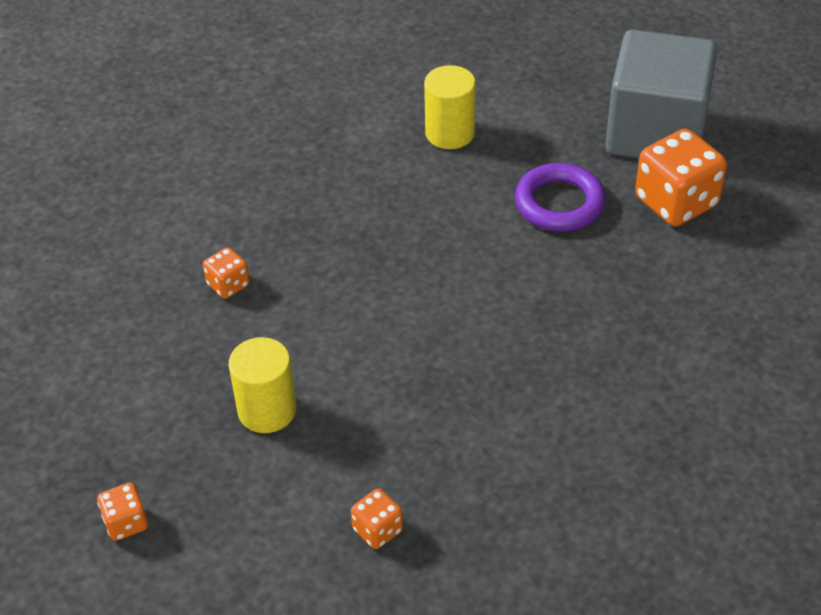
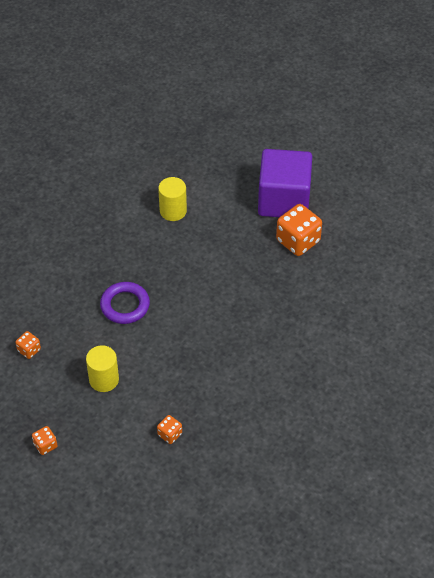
camera: 10 degrees left, 5 degrees up
(228, 285) = (70, 313): orange dice -> orange dice (29, 350)
(559, 203) = (237, 248): purple ring -> purple ring (125, 305)
(656, 132) = (283, 200): grey cube -> purple cube

